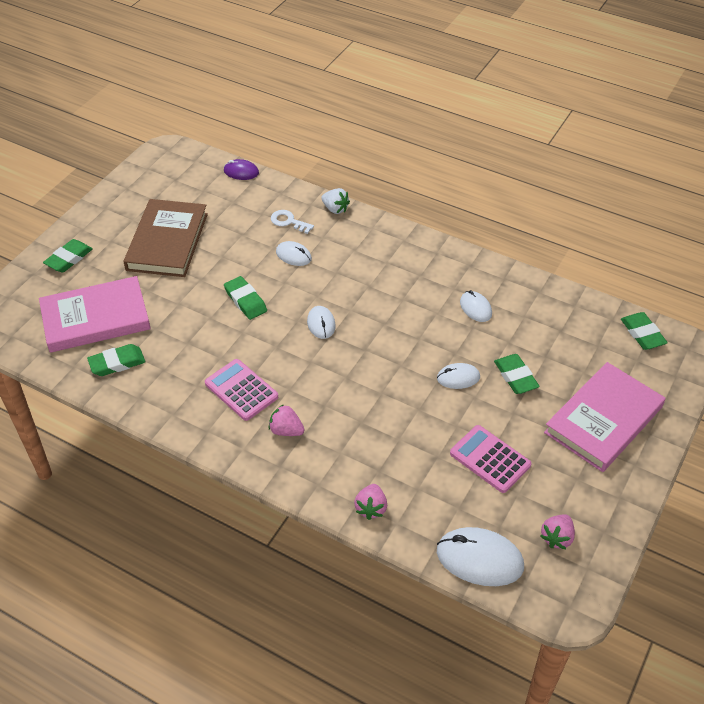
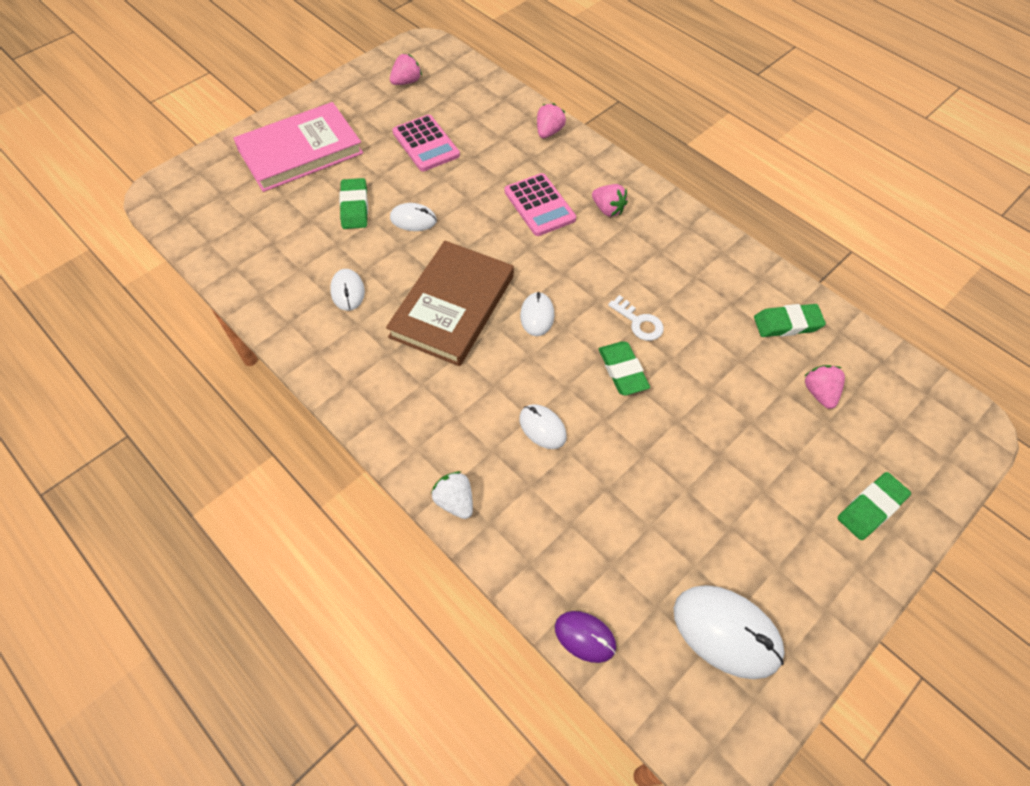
camera: 165 degrees left, 10 degrees up
(95, 318) = (819, 393): pink book -> pink strawberry
(167, 241) = (722, 503): brown book -> brown book (452, 306)
(241, 390) = (646, 259): pink calculator -> pink calculator (539, 205)
(288, 221) = (533, 494): white key -> white key (639, 322)
(479, 559) = (476, 82): white mouse -> white mouse (726, 632)
(642, 334) = (190, 219): green eraser -> none

